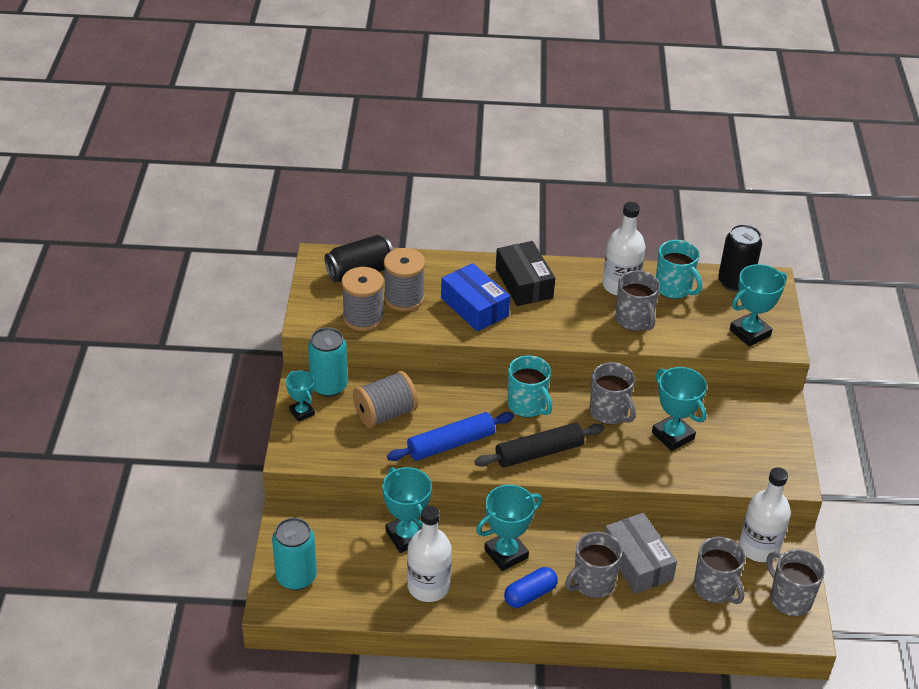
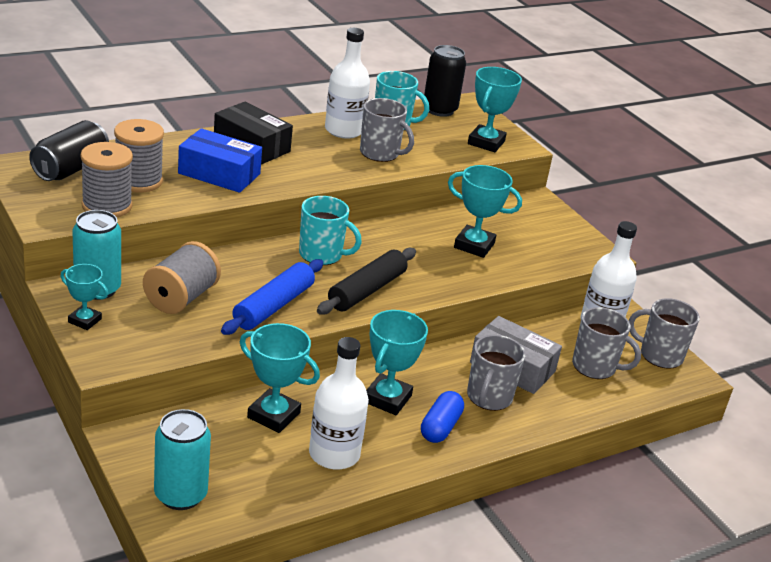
camera: 35 degrees left, 10 degrees down
(609, 412) = (403, 241): grey mug -> none

